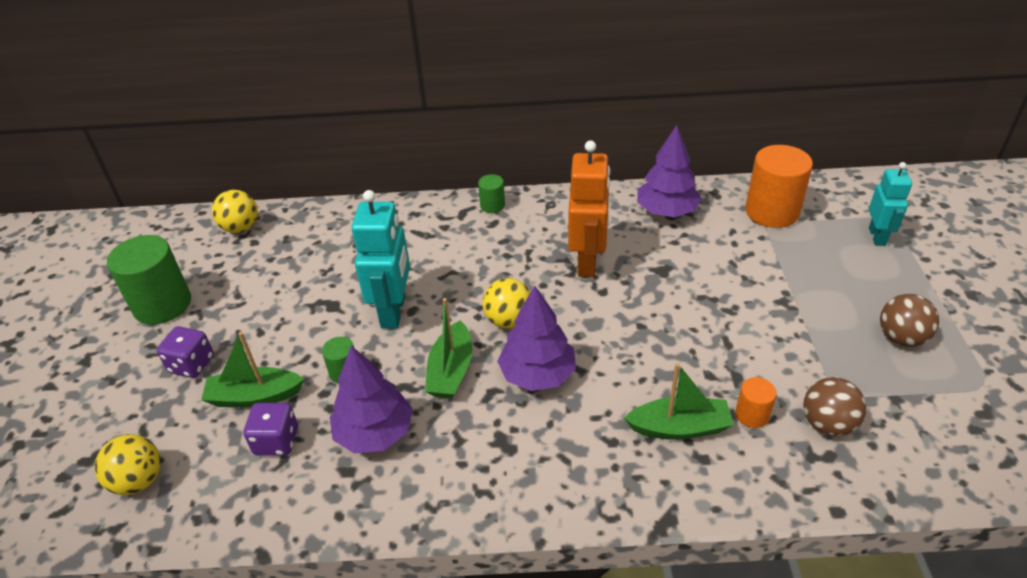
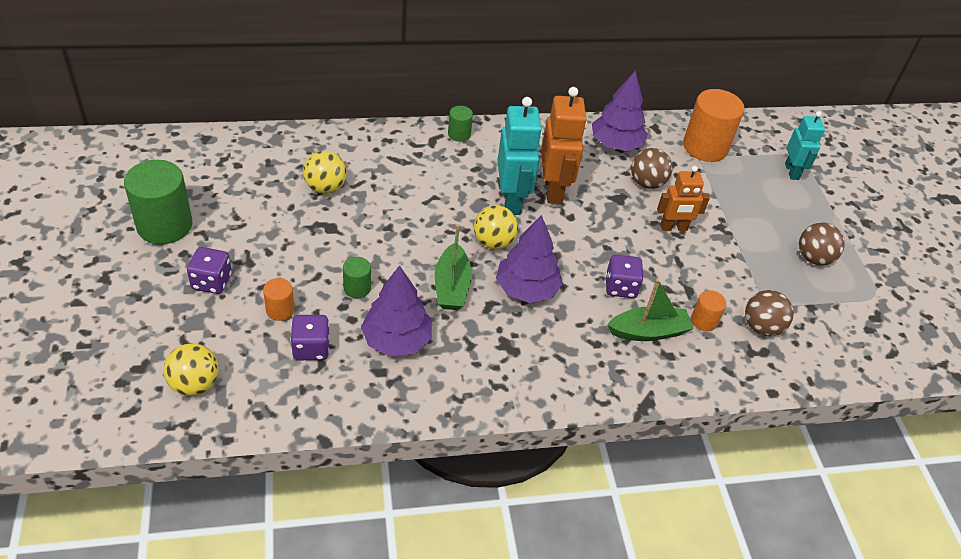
camera: 15 degrees left, 5 degrees up
(241, 228) = (220, 150): yellow ball -> yellow ball (325, 187)
(254, 396) = (280, 310): green boat -> orange cylinder
(394, 311) = (389, 233): turquoise robot -> turquoise robot (512, 200)
(651, 372) = (620, 287): none -> purple dice
(698, 253) = (647, 183): none -> brown ball
(724, 302) = (673, 227): none -> orange robot

